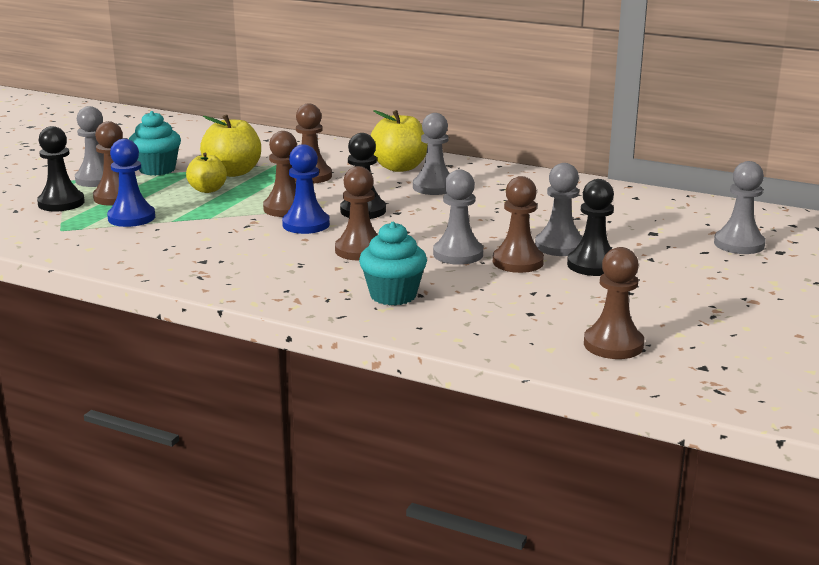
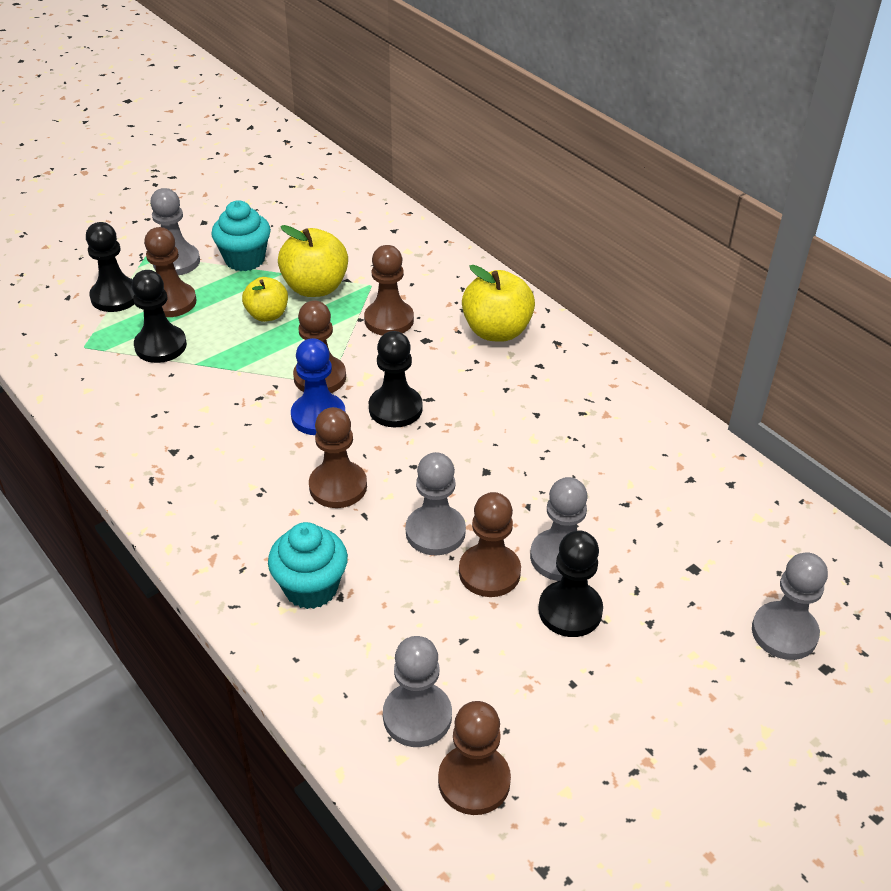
camera: 25 degrees right, 20 degrees up
(131, 218) = (160, 346): blue pawn -> black pawn
(434, 187) = (506, 385): grey pawn -> grey pawn (417, 716)

